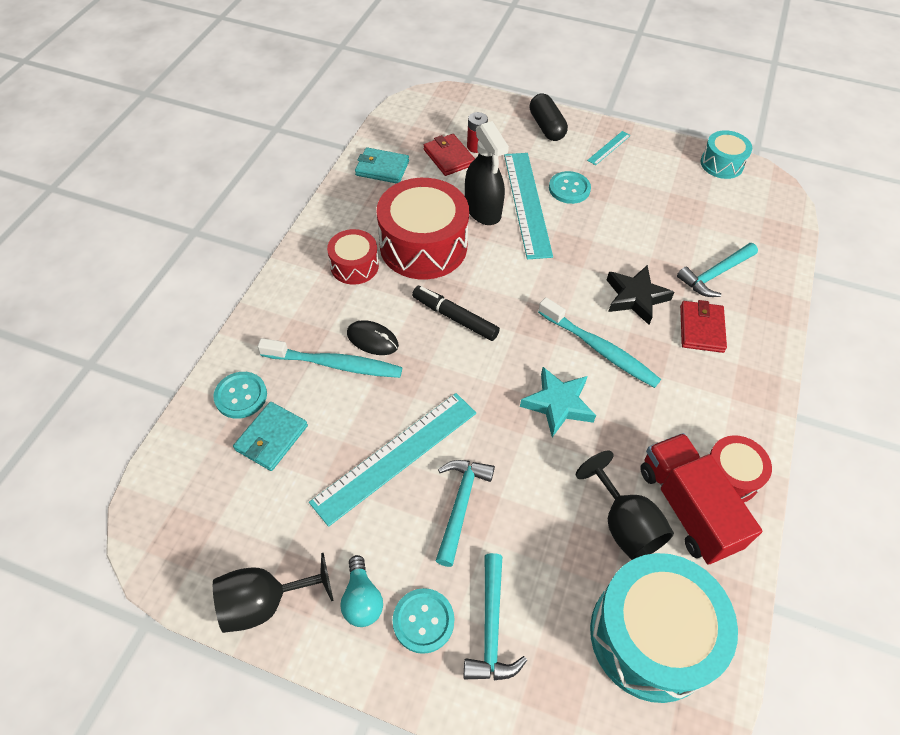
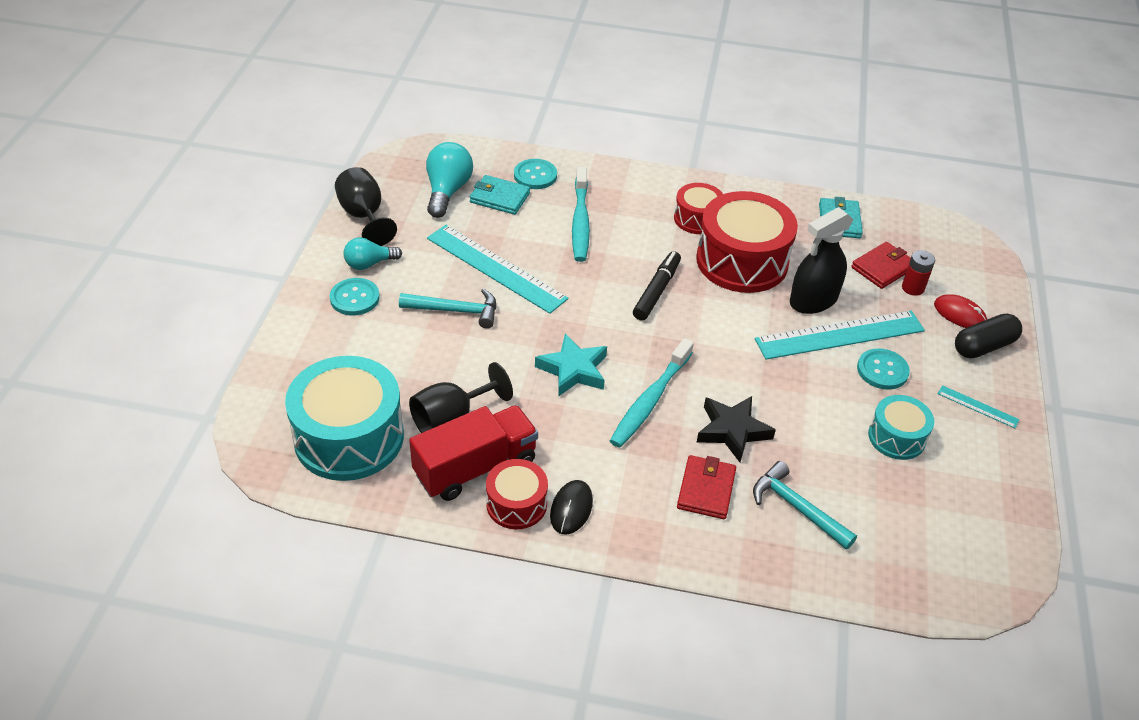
camera: 80 degrees right, 10 degrees down
(242, 495) = (447, 191): none -> turquoise light bulb
(372, 339) = (614, 240): black mouse -> black mouse (571, 509)
(491, 628) = (351, 337): turquoise hammer -> none
(510, 129) = (959, 314): none -> red mouse
(701, 329) = (706, 490): red wallet -> red wallet turned 75 degrees counterclockwise
(721, 164) = (1012, 527): turquoise drum -> turquoise drum (896, 437)

